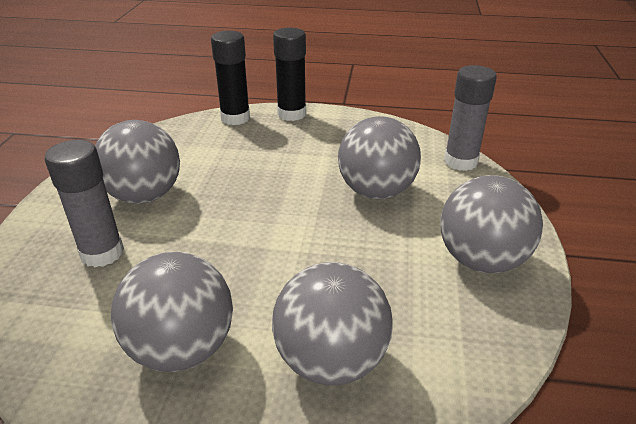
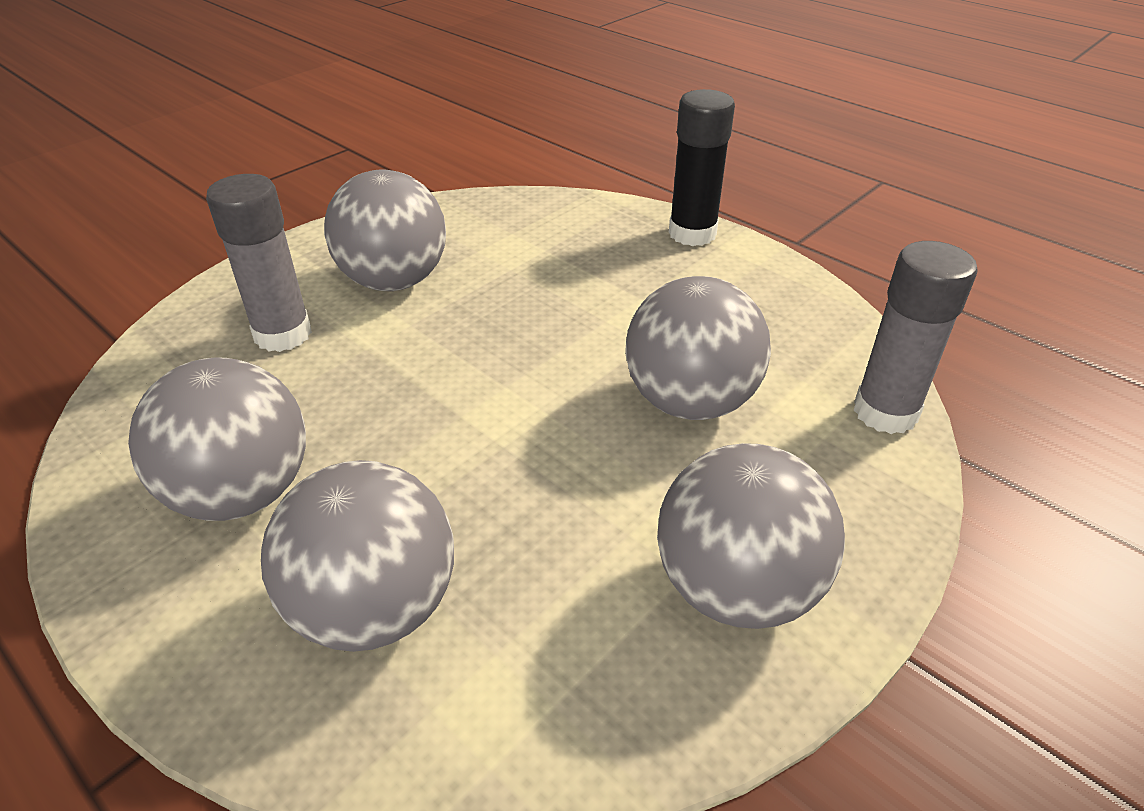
camera: 35 degrees right, 5 degrees up
(235, 118) = (608, 213): black glue stick -> none

